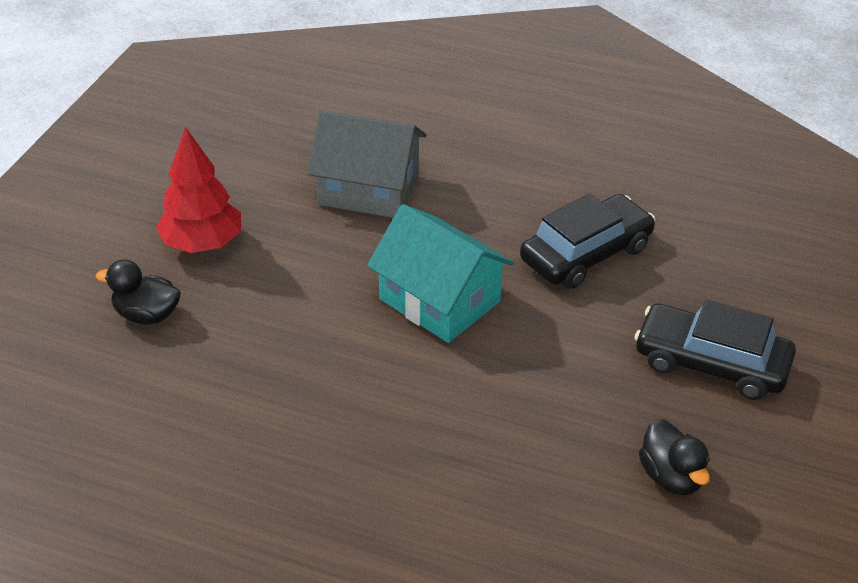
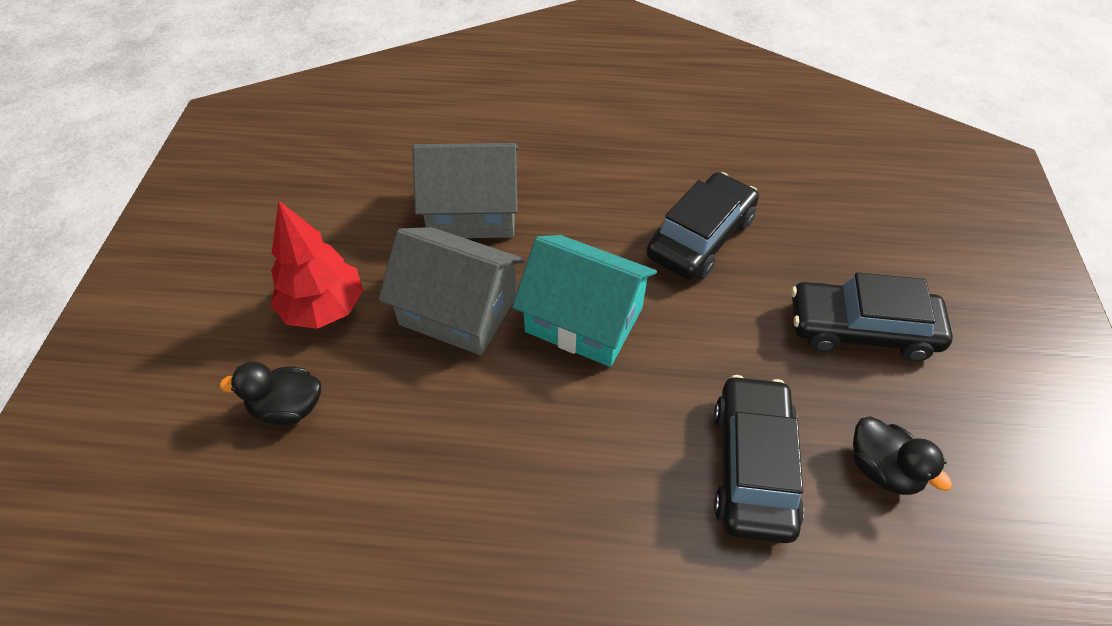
camera: 15 degrees left, 10 degrees up
(324, 269) = (458, 310): none -> grey house
(548, 447) = (753, 466): none -> black car

